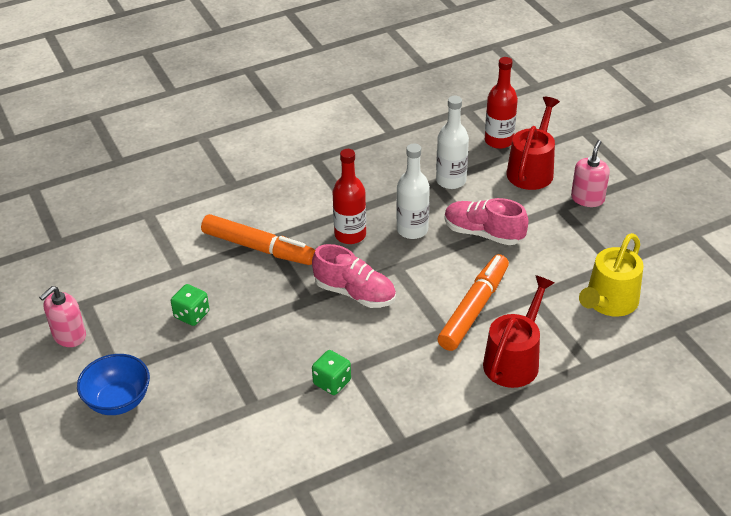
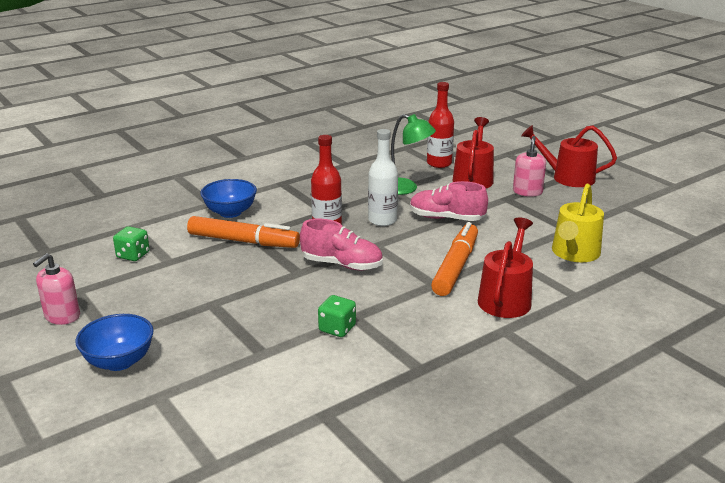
camera: 10 degrees left, 15 degrees down
(192, 315) = (187, 291): green dice -> green dice (133, 255)
(251, 202) = (230, 212): none -> blue bowl
(451, 181) = (406, 188): white bottle -> green lamp
(642, 178) = (568, 177): none -> red watering can

